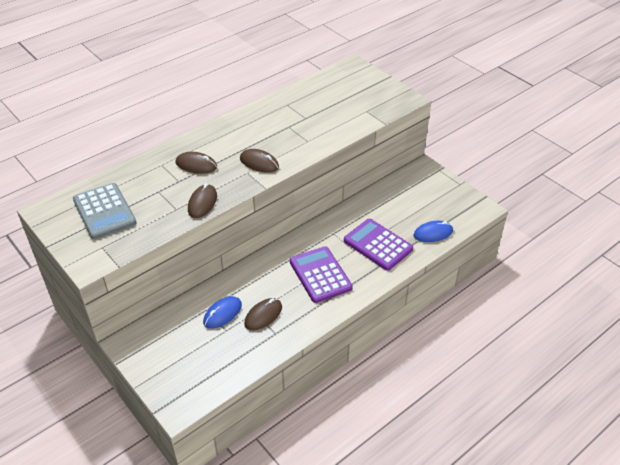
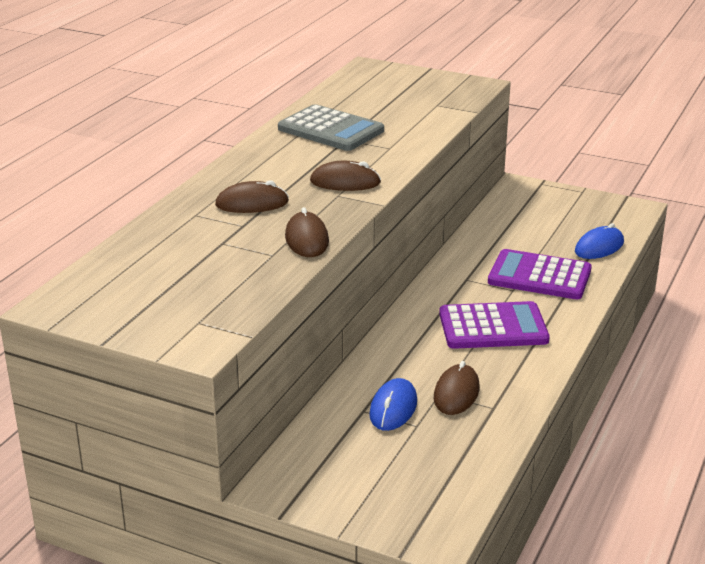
camera: 25 degrees left, 15 degrees down
(104, 211) = (158, 283): grey calculator -> grey calculator (331, 130)
(320, 275) = (493, 327): purple calculator -> purple calculator turned 135 degrees clockwise

